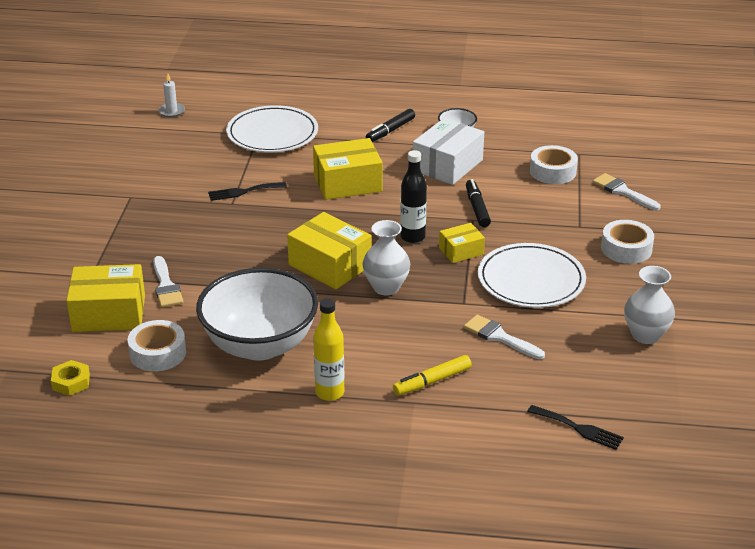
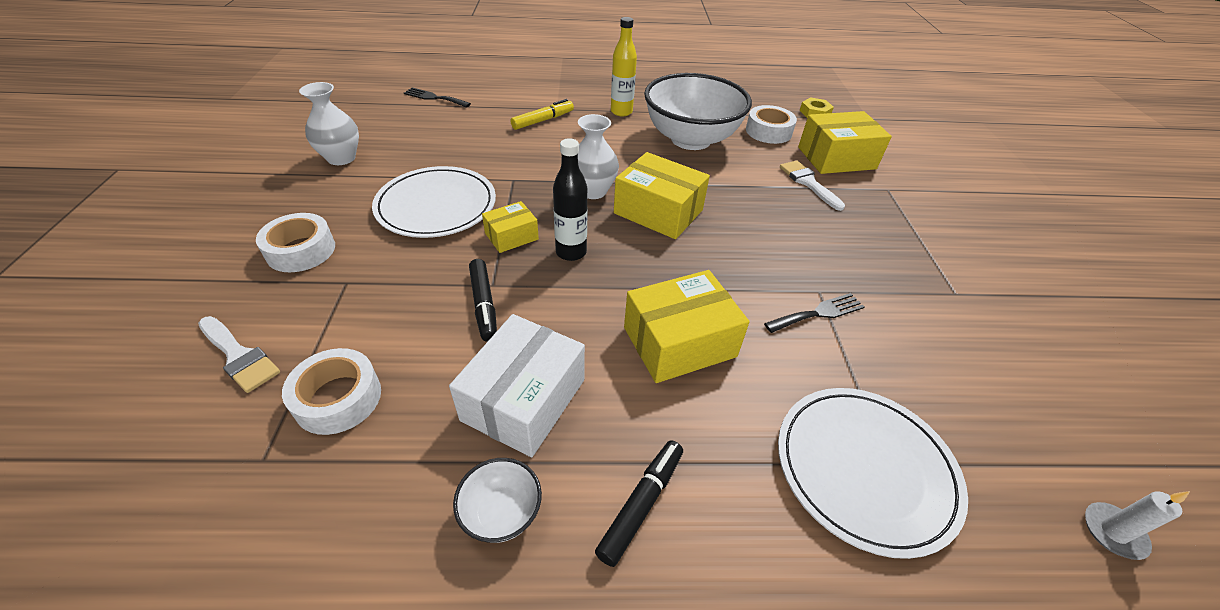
camera: 170 degrees right, 10 degrees up
(500, 337) = (482, 152): white brush -> none

